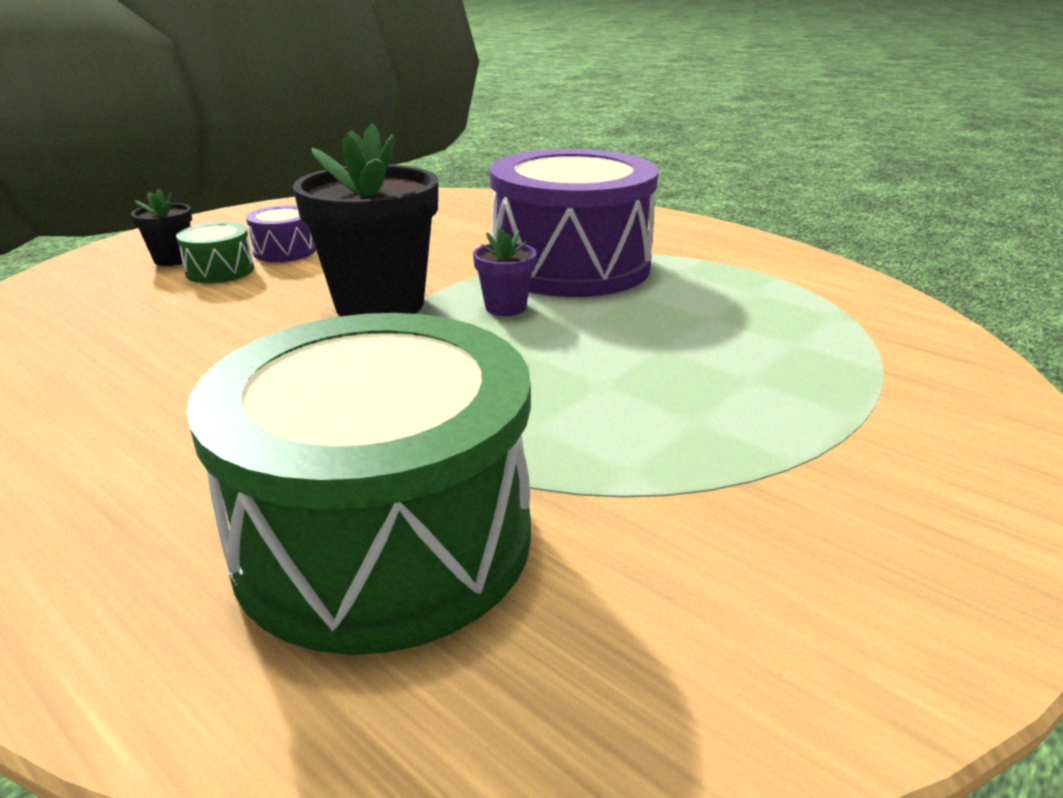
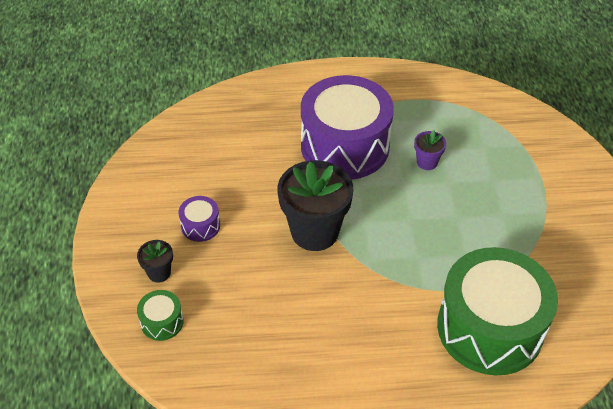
camera: 45 degrees left, 20 degrees up
(220, 271) = (201, 263): green drum -> green drum (162, 322)
(505, 307) = (363, 196): purple flower pot -> purple flower pot (427, 162)

